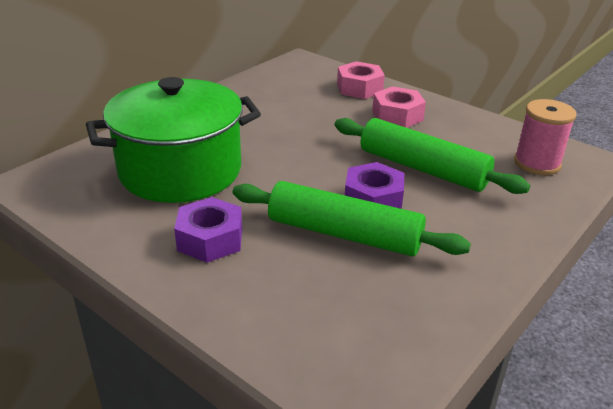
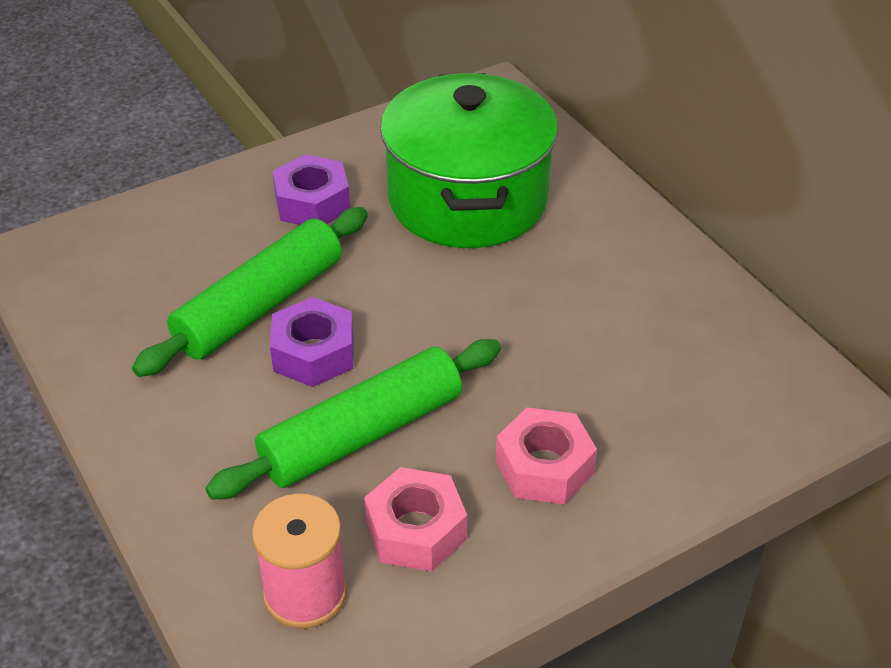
camera: 110 degrees right, 10 degrees up
(359, 88) = (675, 451): pink nut -> pink nut (416, 530)

